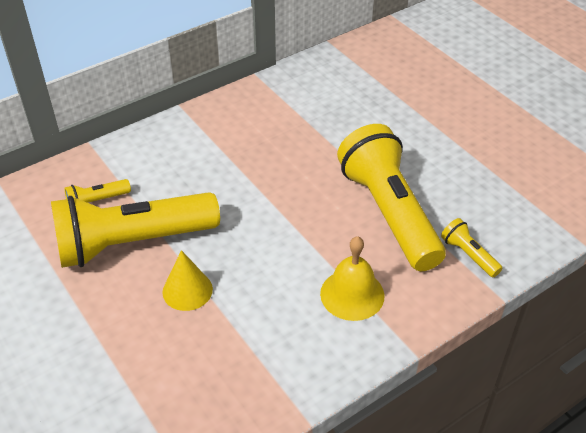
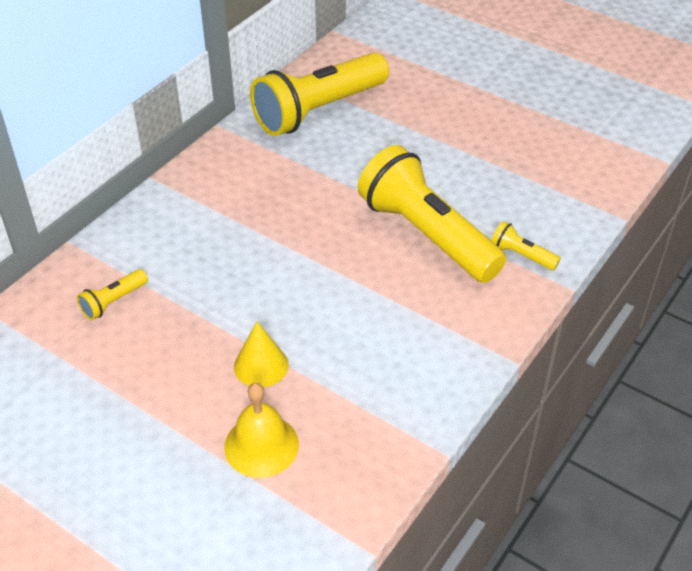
camera: 20 degrees left, 0 degrees up
(132, 243) = (176, 334): yellow flashlight -> yellow flashlight (318, 111)
(352, 294) = (428, 323): yellow bell -> yellow bell (261, 445)

